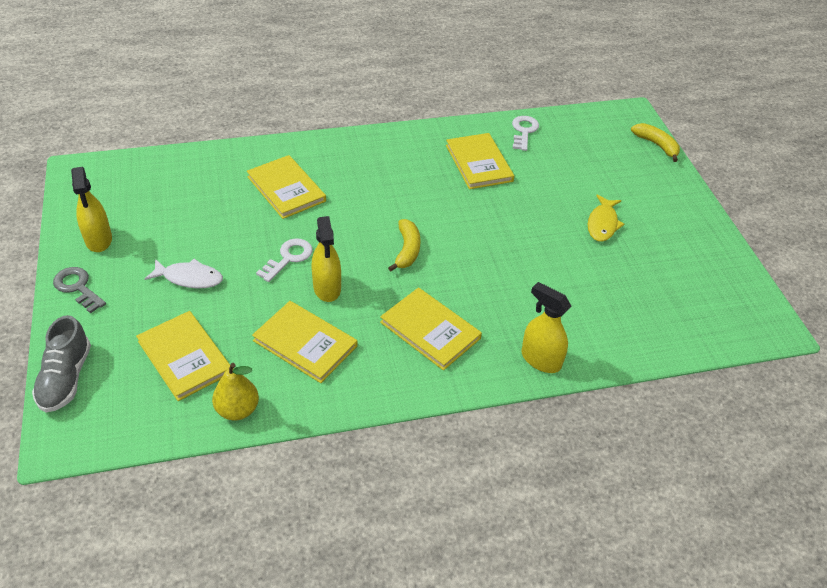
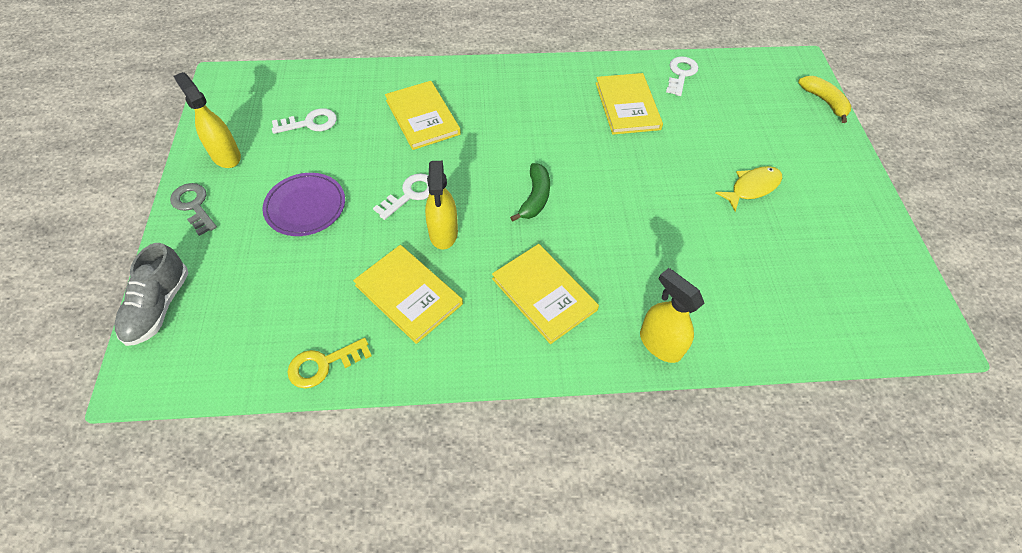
camera: 10 degrees right, 10 degrees up
(99, 240) = (226, 156): yellow spray bottle -> yellow spray bottle turned 150 degrees clockwise
(176, 203) = (310, 123): none -> white key
(185, 357) = (282, 296): yellow book -> none
(189, 278) = (305, 207): white fish -> purple plate
(237, 410) = (323, 364): yellow pear -> yellow key
(407, 250) = (535, 198): yellow banana -> green banana
(602, 224) = (752, 188): yellow fish -> yellow fish turned 150 degrees counterclockwise

